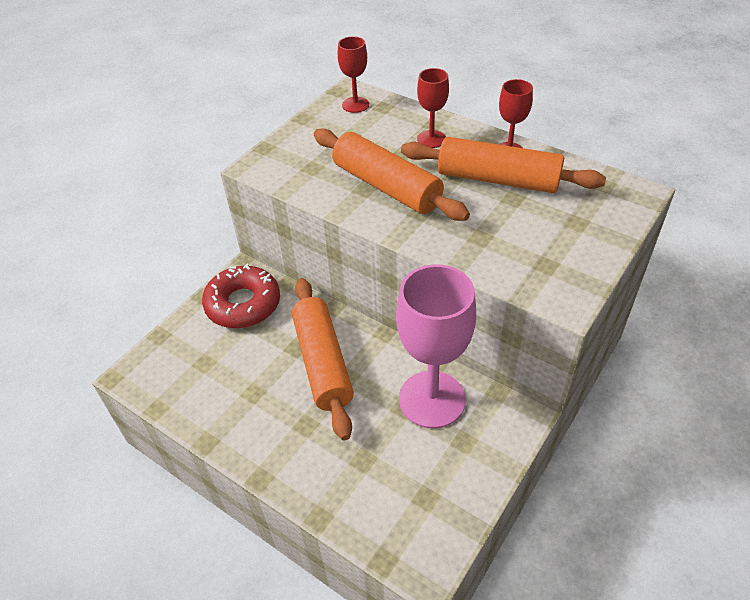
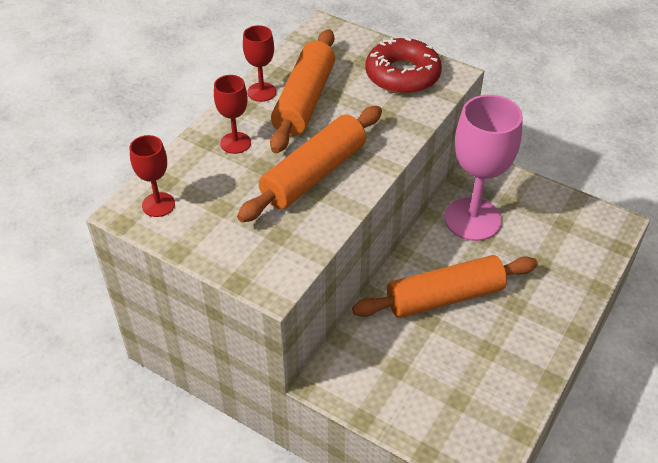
camera: 95 degrees left, 0 degrees up
(243, 304) = (373, 375): red donut -> red donut (402, 75)

